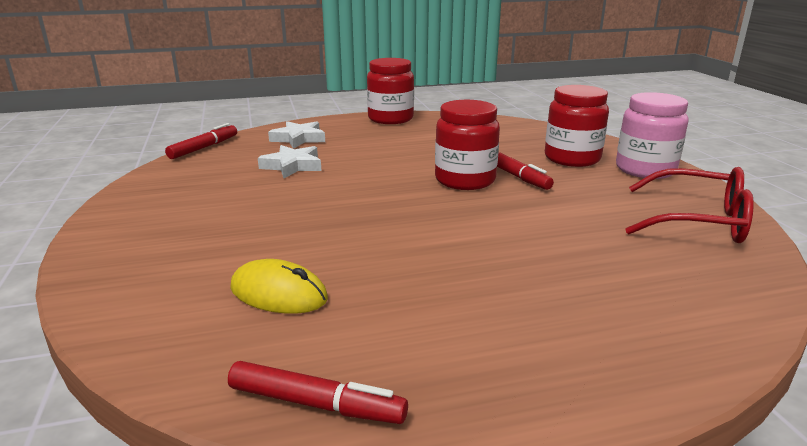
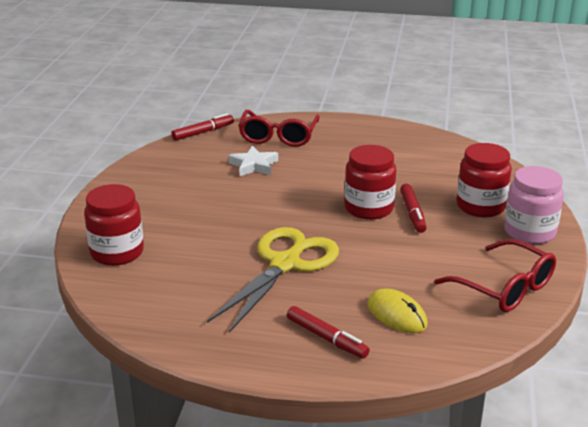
camera: 25 degrees right, 5 degrees up
(278, 293) = (178, 266): yellow mouse -> yellow mouse (397, 314)
(298, 139) = (278, 137): white star -> red glasses
(316, 404) = (157, 330): red marker -> red marker (327, 338)
(390, 119) = (371, 127): red jar -> red jar (117, 252)
(430, 255) = (285, 264): none -> yellow scissors

